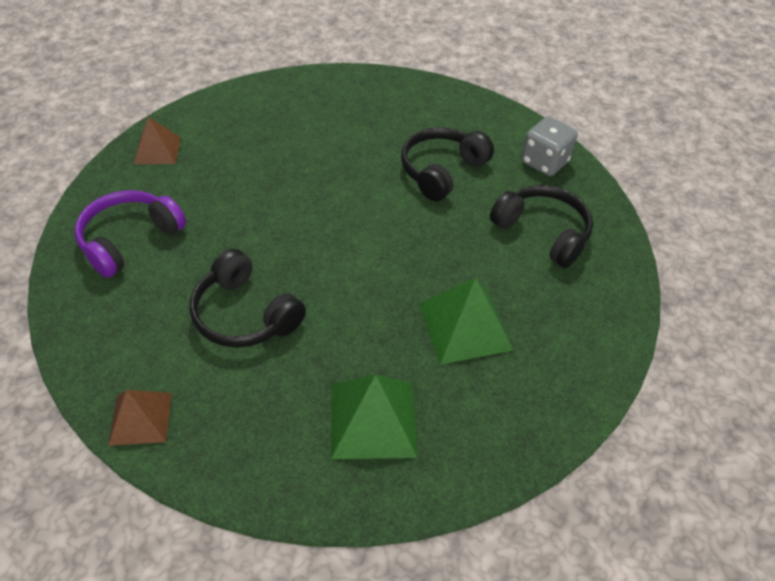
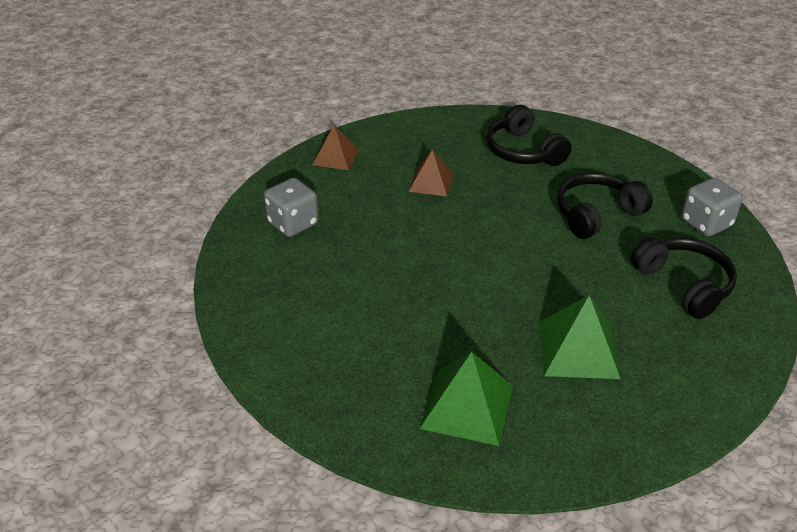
camera: 20 degrees right, 10 degrees down
(129, 239) = (293, 223): purple headphones -> grey dice
(140, 418) = (266, 361): brown pyramid -> brown pyramid (431, 182)
(244, 314) = (375, 300): black headphones -> black headphones (523, 151)

